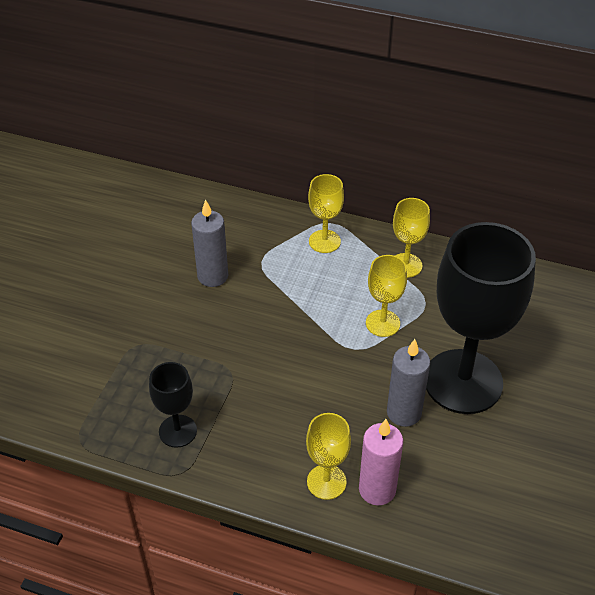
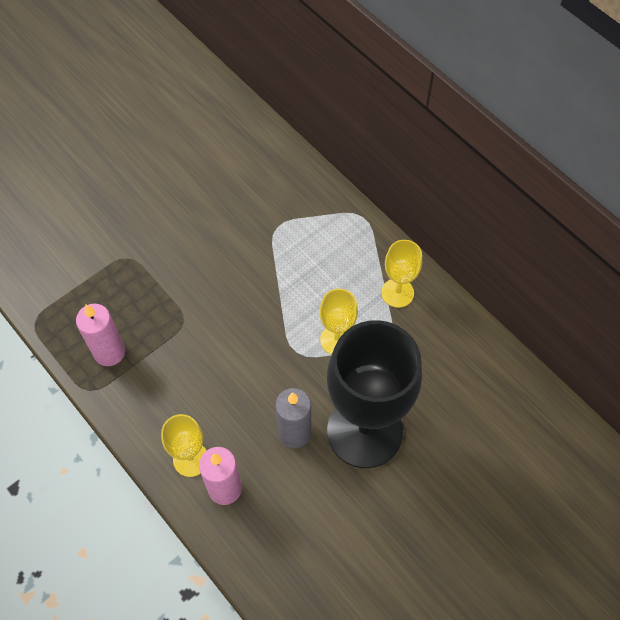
camera: 30 degrees right, 15 degrees up
(178, 431) = (109, 352): black goblet -> pink candle
(213, 276) = (227, 222): grey candle -> none
(324, 241) = (343, 233): yellow goblet -> none

